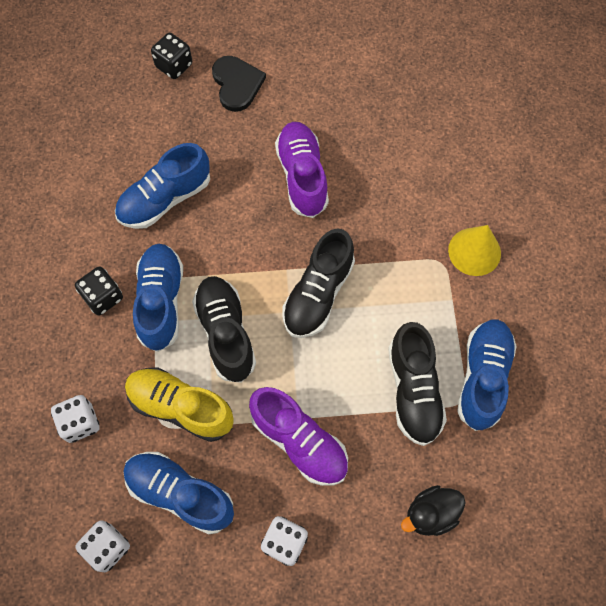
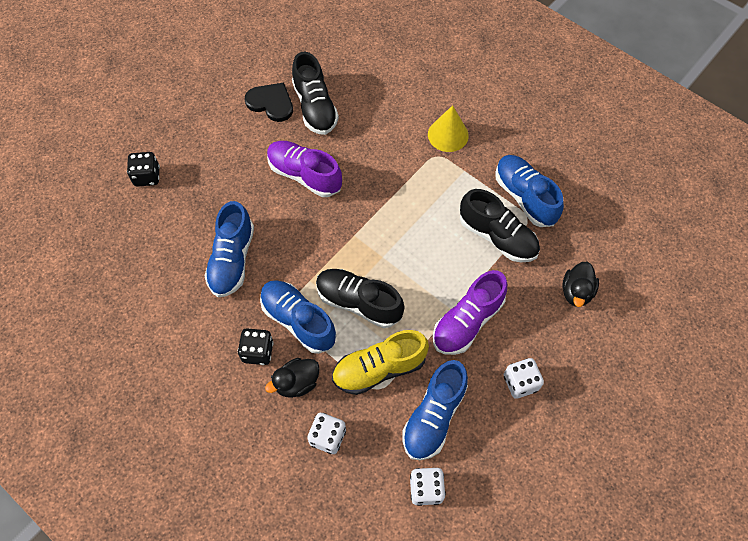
camera: 45 degrees left, 5 degrees down
(104, 353) = (297, 383): none -> black duck
(180, 494) = (434, 416): blue shoe -> blue shoe turned 45 degrees counterclockwise
(237, 84) = (203, 155): black heart -> black heart (271, 103)
(299, 441) = (467, 321): purple shoe -> purple shoe turned 135 degrees clockwise
(318, 294) = (388, 232): black shoe -> black shoe (315, 107)

